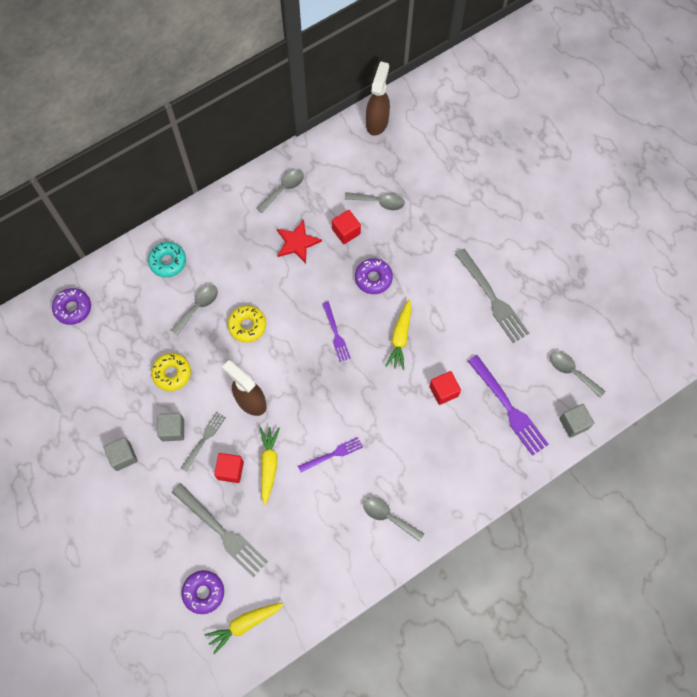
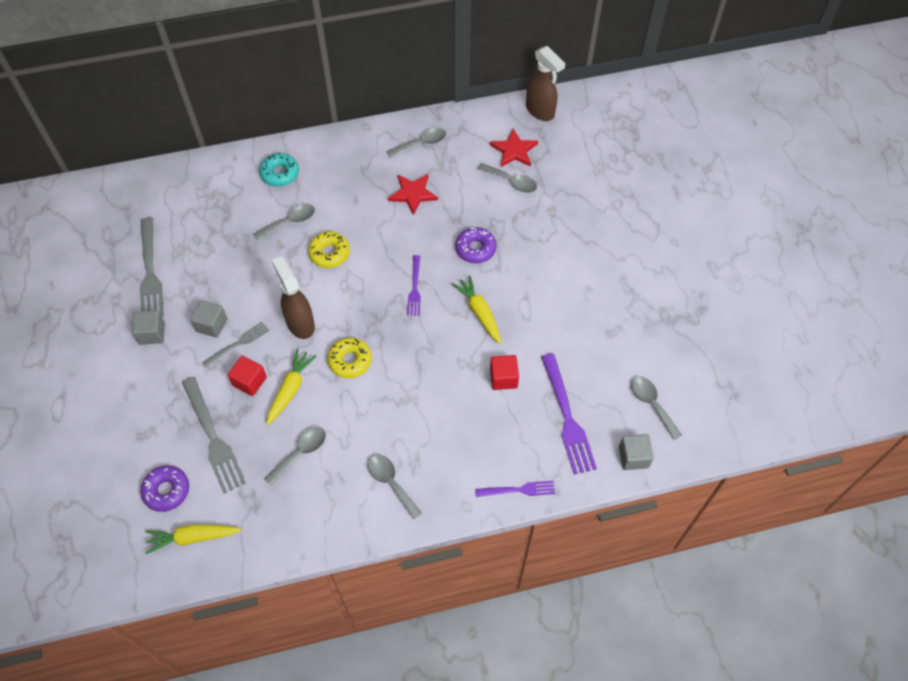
camera: 20 degrees right, 10 degrees down
(73, 308) = (171, 187): purple donut -> none
(172, 373) = (235, 273): yellow donut -> yellow donut (350, 361)
(302, 518) = (300, 453): none -> grey spoon
(333, 454) = (360, 401): purple fork -> purple fork (519, 490)
(346, 231) = (466, 198): red cube -> none
(369, 169) = (514, 150): none -> red star
(377, 122) = (540, 111): brown spray bottle -> brown spray bottle turned 105 degrees clockwise
(400, 337) = (479, 312): yellow carrot -> yellow carrot turned 120 degrees clockwise
(493, 298) = (593, 305): grey fork -> grey fork (150, 272)

